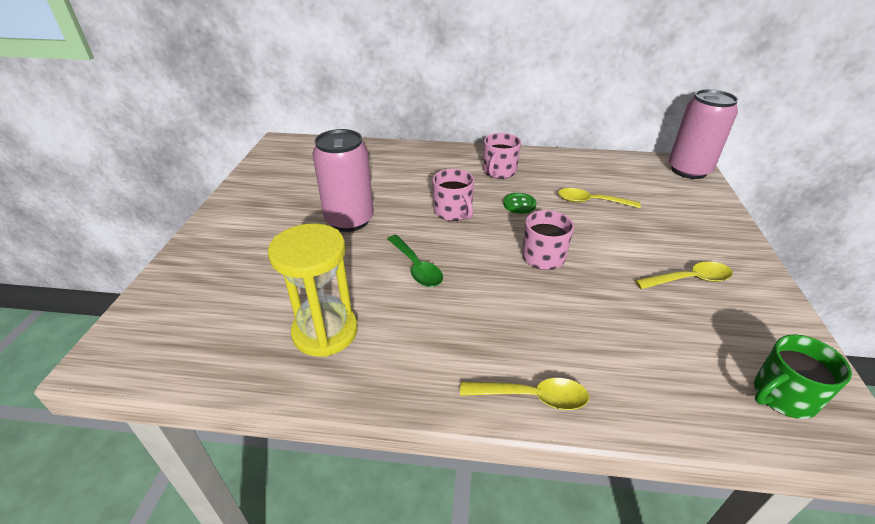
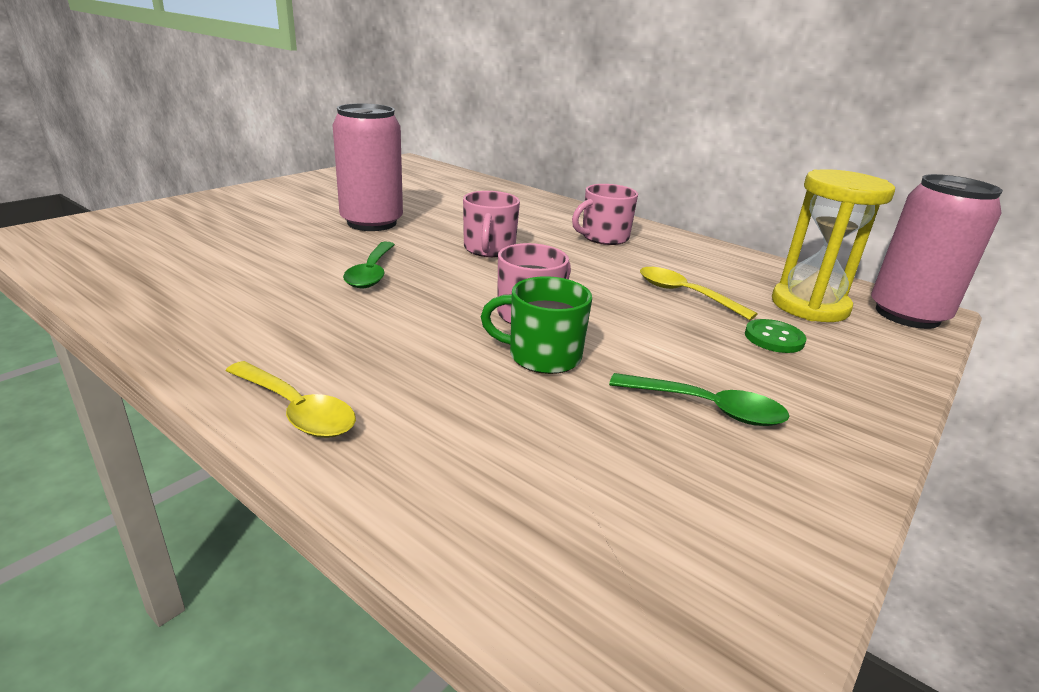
camera: 30 degrees right, 10 degrees down
(325, 332) = (205, 282): yellow hourglass -> yellow hourglass (809, 306)
(519, 204) = (580, 267): green button -> green button (774, 338)
(689, 280) = (707, 408): yellow spoon -> green spoon
(782, 396) = (646, 587): green mug -> green mug (542, 356)

